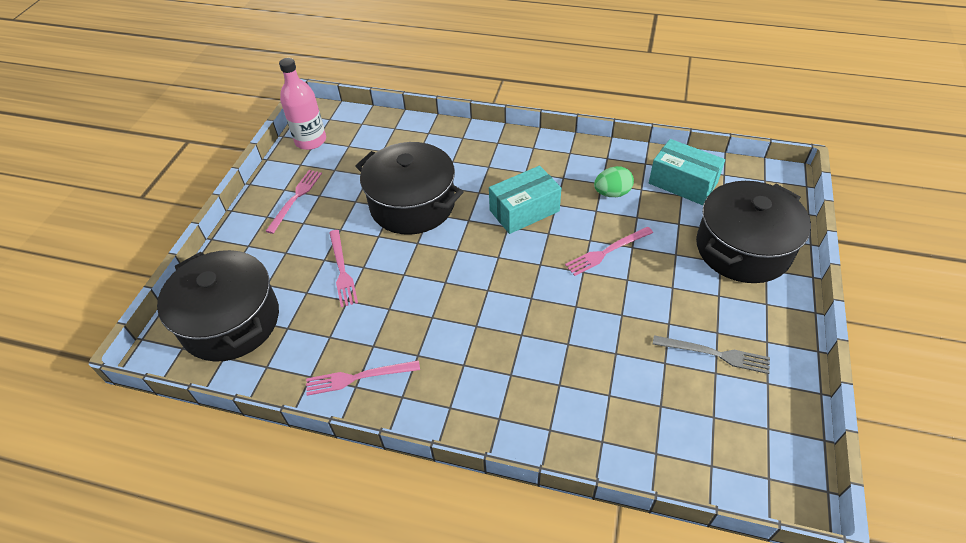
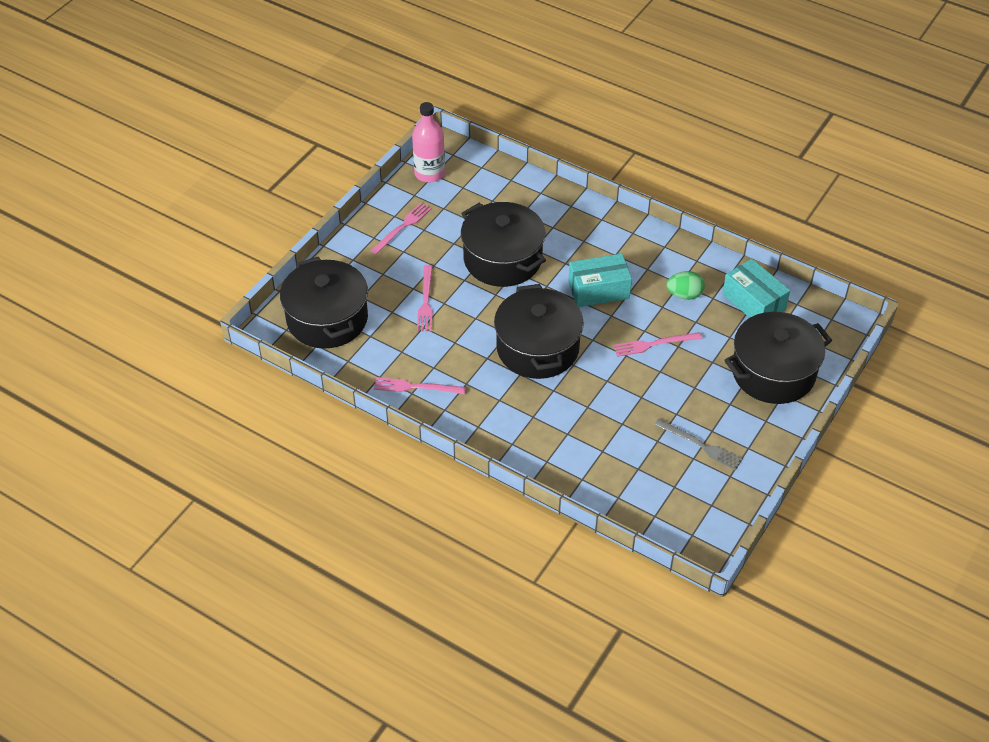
camera: 15 degrees right, 0 degrees up
(484, 290) = (537, 348): none -> black pot

